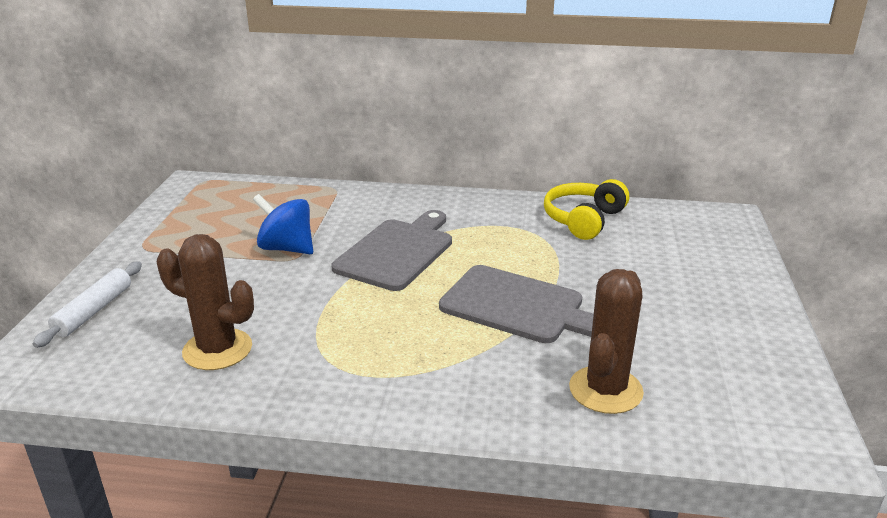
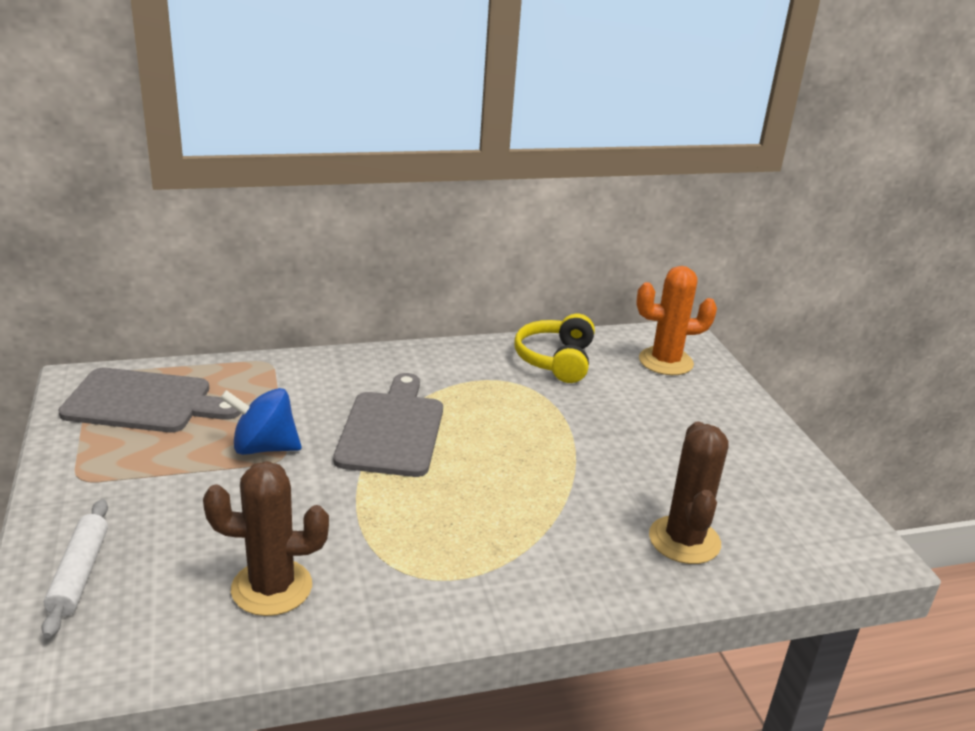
camera: 25 degrees left, 0 degrees up
(518, 306) = (553, 469): grey cutting board -> grey cutting board (144, 402)
(694, 235) = (665, 361): none -> orange cactus

